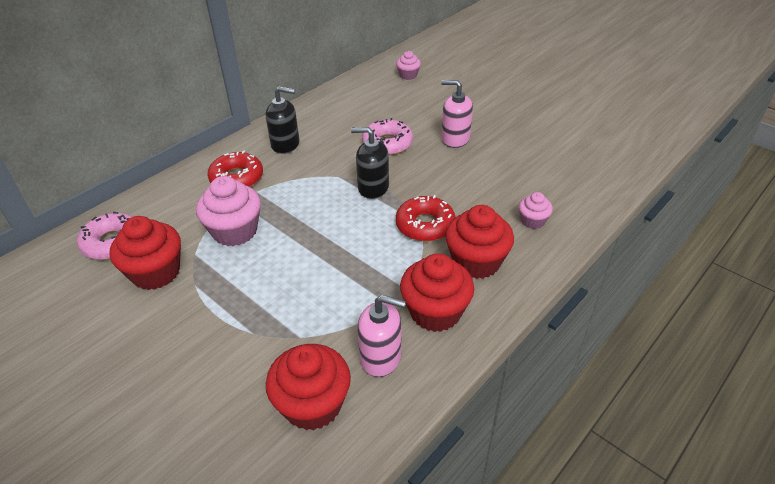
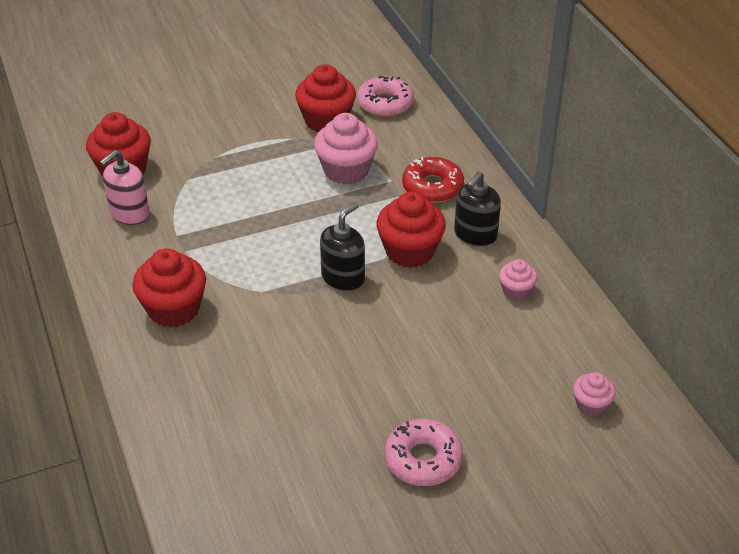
camera: 115 degrees right, 0 degrees up
(387, 144) = (420, 318): pink donut -> pink donut (423, 459)
(425, 225) = (253, 294): red donut -> none
(435, 312) = (143, 259): red cupcake -> red cupcake (410, 251)
(455, 139) = (388, 385): pink soap dispenser -> none
(532, 221) = (190, 380): pink cupcake -> pink cupcake (516, 291)

